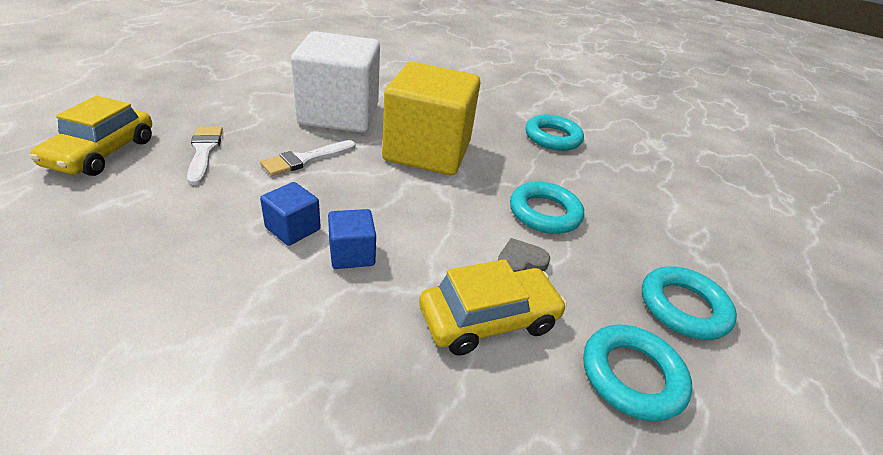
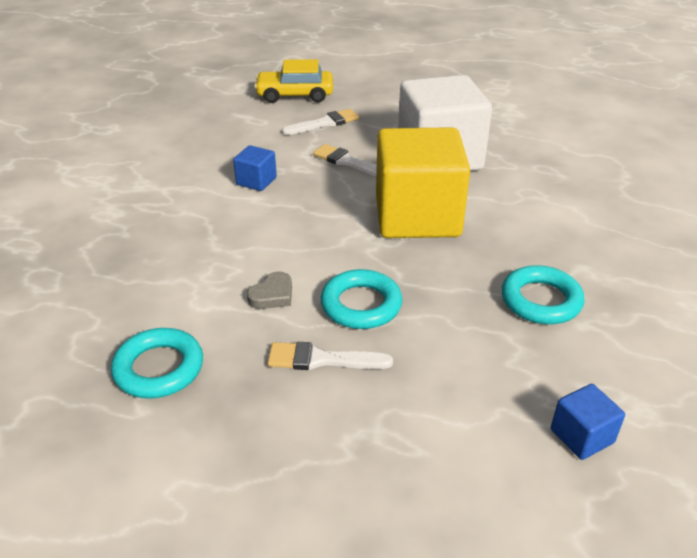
camera: 80 degrees right, 0 degrees up
(352, 254) = (241, 211): blue cube -> blue cube (582, 436)
(488, 319) = (196, 285): yellow car -> none
(520, 262) = (272, 295): grey heart -> grey heart turned 75 degrees clockwise
(614, 252) = (322, 359): none -> white brush
(683, 307) = (256, 411): turquoise ring -> none

